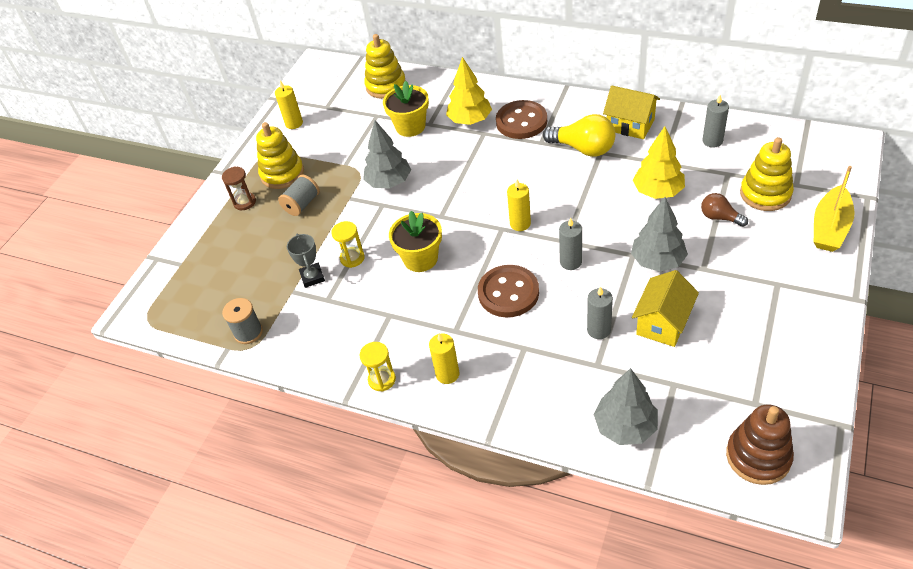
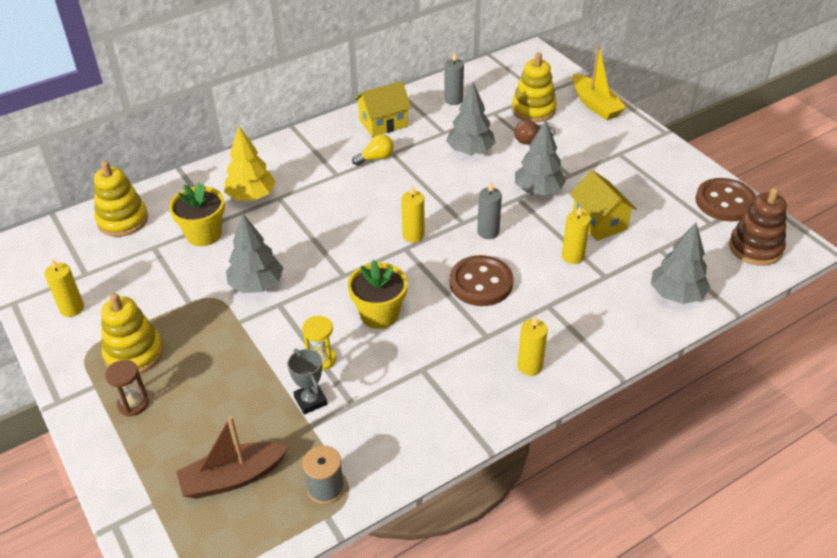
camera: 60 degrees left, 5 degrees down
(224, 284) = (233, 477): none -> brown boat
(302, 204) = (200, 360): grey spool -> none
(312, 277) = (310, 401): grey trophy -> grey trophy turned 45 degrees clockwise
(382, 379) = (492, 413): yellow hourglass -> none
(521, 121) = (297, 171): brown button -> brown button (725, 202)
(583, 148) = (376, 158): yellow light bulb -> yellow light bulb, size x0.58
(599, 330) = (572, 256): grey candle -> yellow candle
(658, 191) = (470, 151): yellow tree -> grey tree

